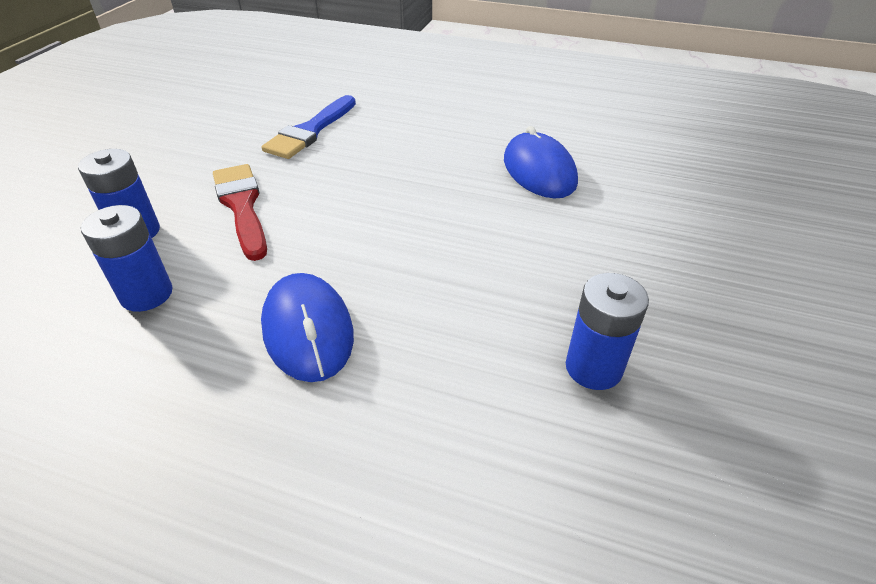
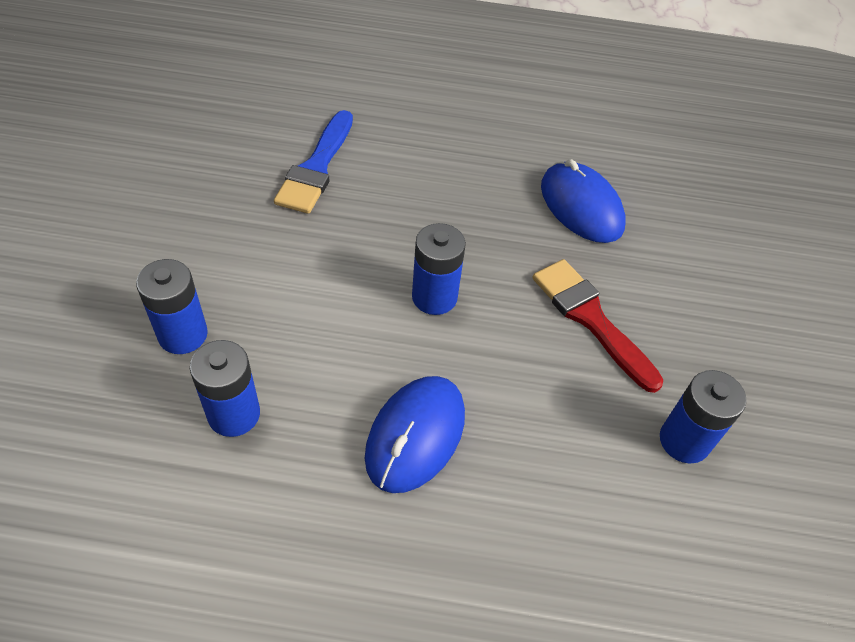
camera: 15 degrees left, 10 degrees up
(242, 206) = (284, 287): red brush -> red brush (591, 319)
(308, 330) = (415, 435): blue mouse -> blue mouse turned 60 degrees clockwise
(374, 224) = (434, 297): none -> blue battery

